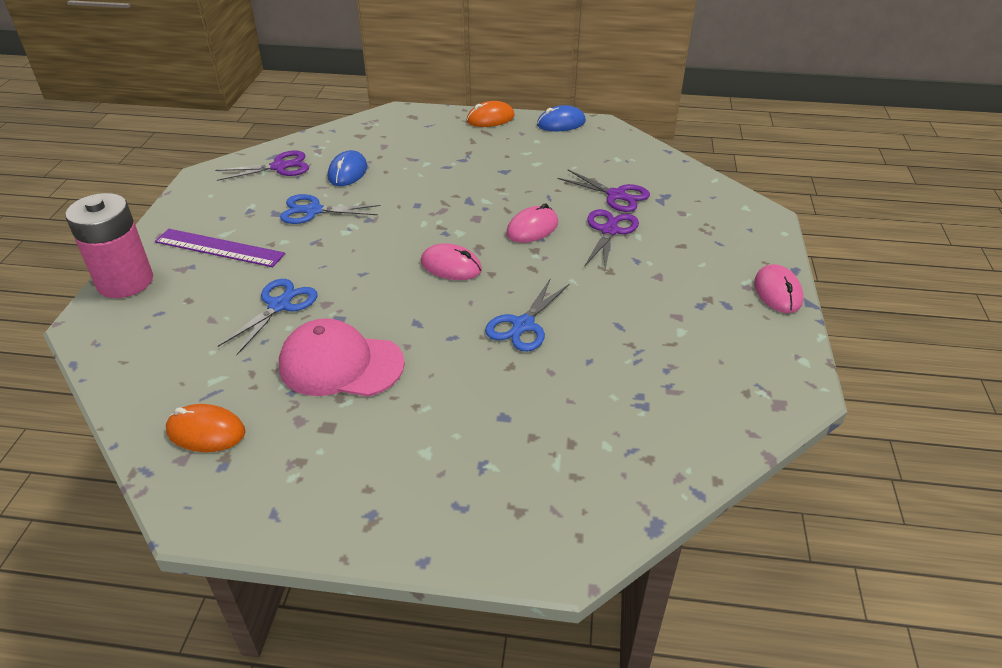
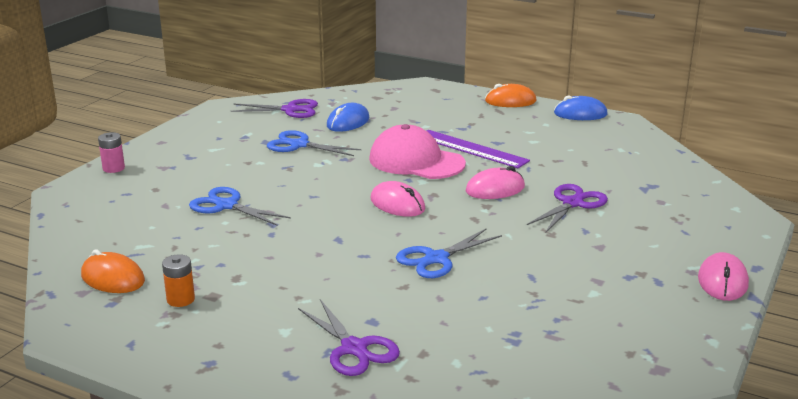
camera: 20 degrees right, 15 degrees down
(125, 282) = (113, 168): pink battery -> pink battery, size x0.44
(219, 248) = (203, 158): purple ruler -> purple ruler (471, 149)
(279, 305) = (226, 206): blue scissors -> blue scissors turned 105 degrees counterclockwise
(296, 441) = (180, 299): none -> orange battery
(341, 364) = (252, 255): pink cap -> pink cap (416, 161)
(616, 195) = (599, 177): purple scissors -> purple scissors (354, 348)

